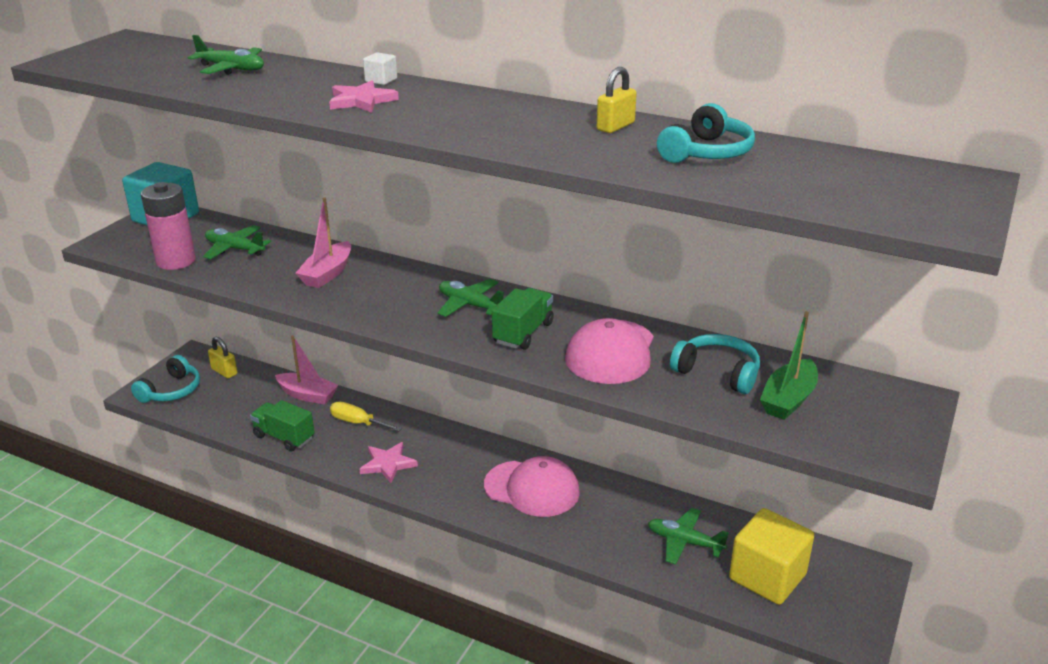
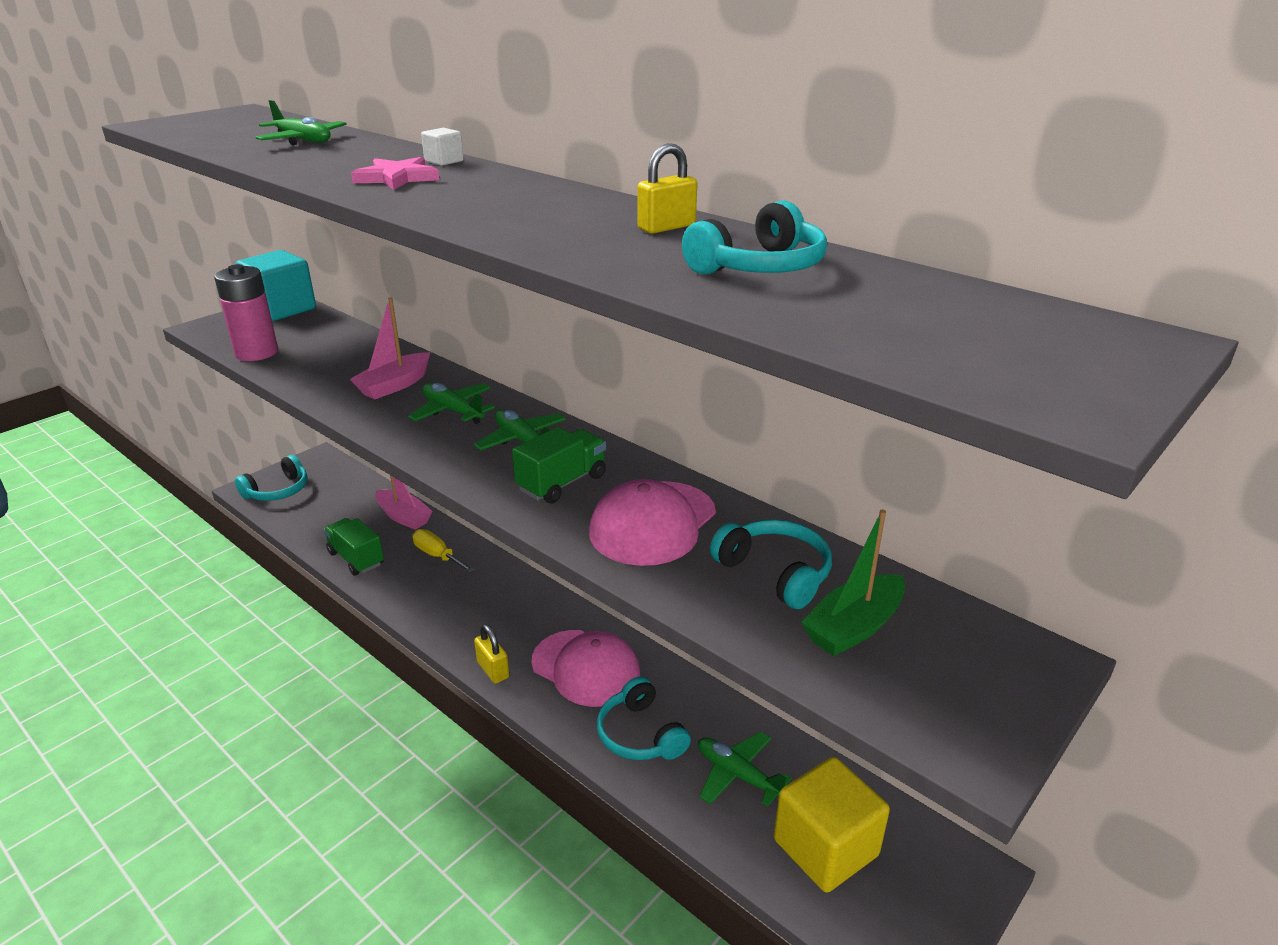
camera: 15 degrees right, 0 degrees up
(224, 372) = (337, 479): yellow padlock -> yellow padlock (493, 670)
(235, 249) = (322, 348): green plane -> green plane (453, 411)
(388, 464) = (444, 608): pink star -> none
(598, 529) = (640, 734): none -> turquoise headphones

